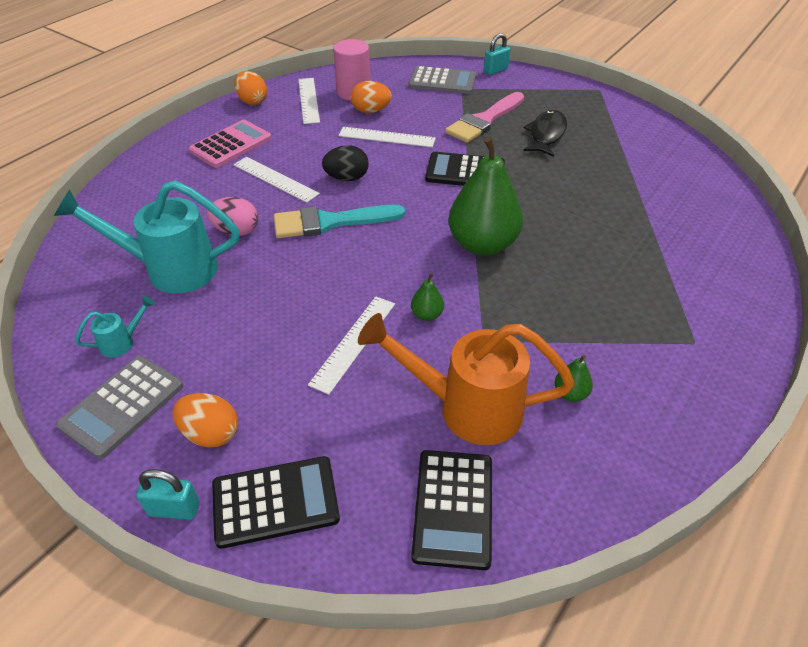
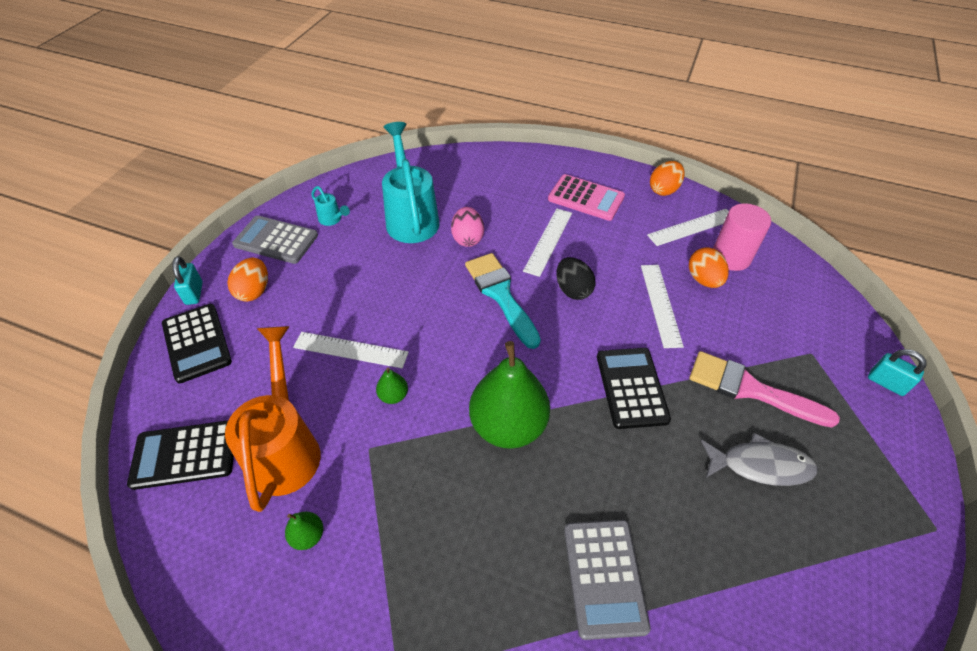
camera: 75 degrees right, 5 degrees up
(442, 81) = (813, 330): grey calculator -> grey calculator (604, 577)
(546, 134) = (760, 465): black fish -> grey fish

